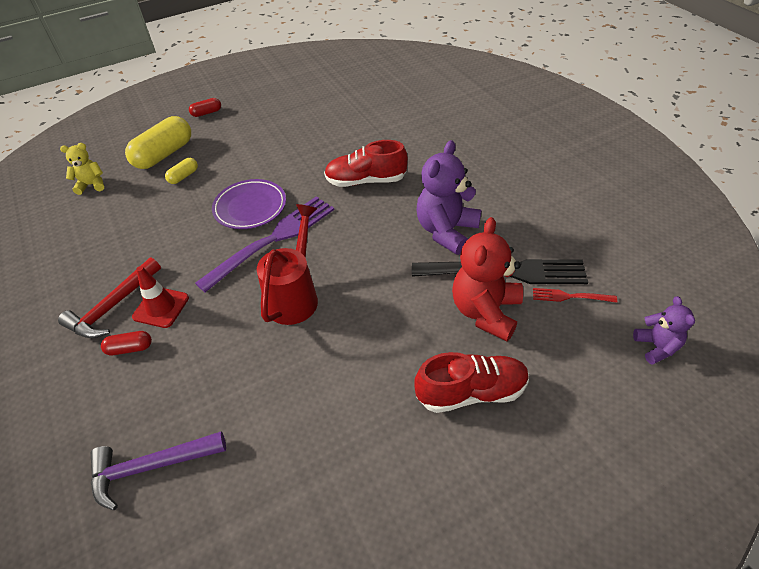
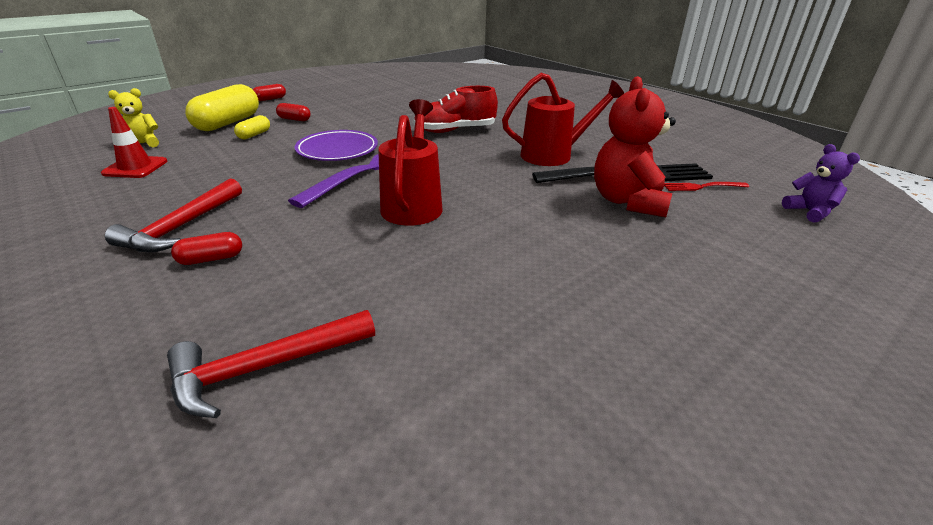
camera: 15 degrees left, 15 degrees down
(150, 467) = (264, 368): purple hammer -> red hammer
(161, 307) = (247, 223): red traffic cone -> red traffic cone (135, 167)
(222, 151) = (294, 119): none -> red capsule
(446, 231) = (553, 155): purple teddy bear -> red watering can
(471, 392) = (653, 258): red shoe -> none

